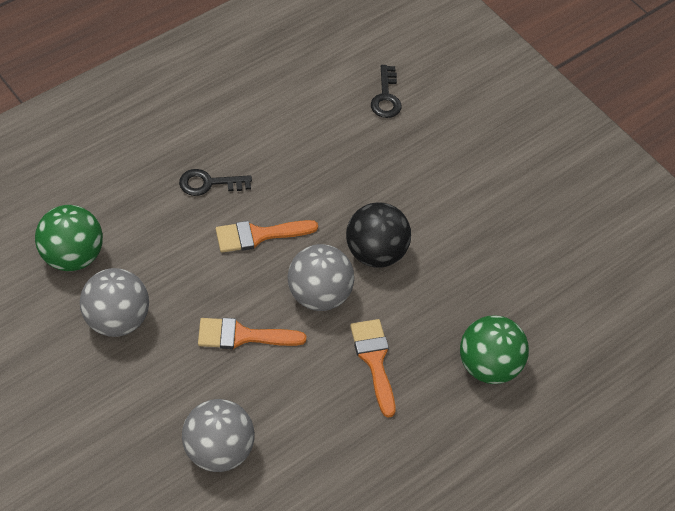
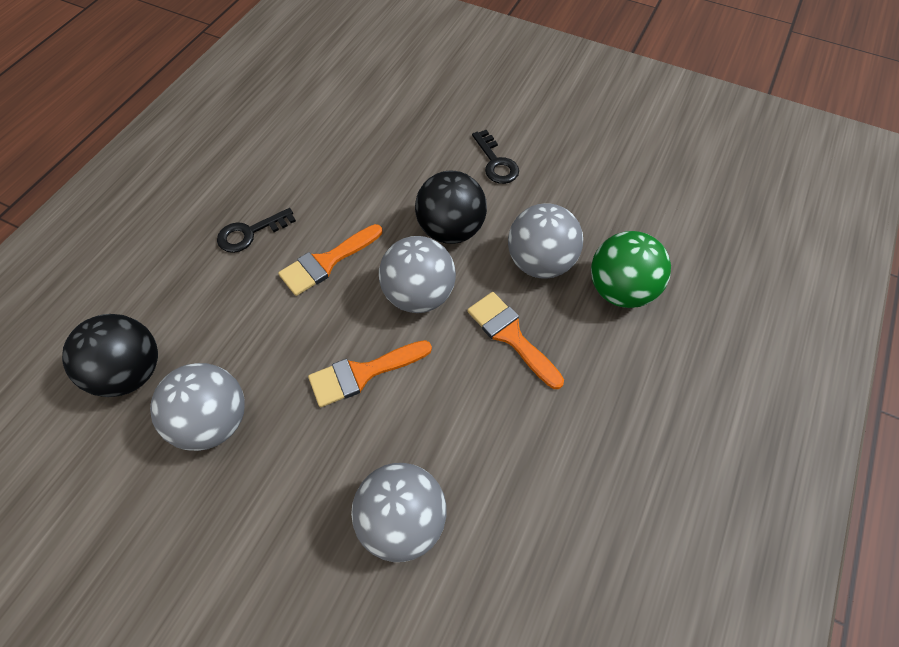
camera: 20 degrees left, 5 degrees up
(72, 256) = (131, 372): green ball -> black ball
(386, 97) = (381, 90): black key -> black key (496, 162)
(434, 313) = (540, 262): none -> grey ball

